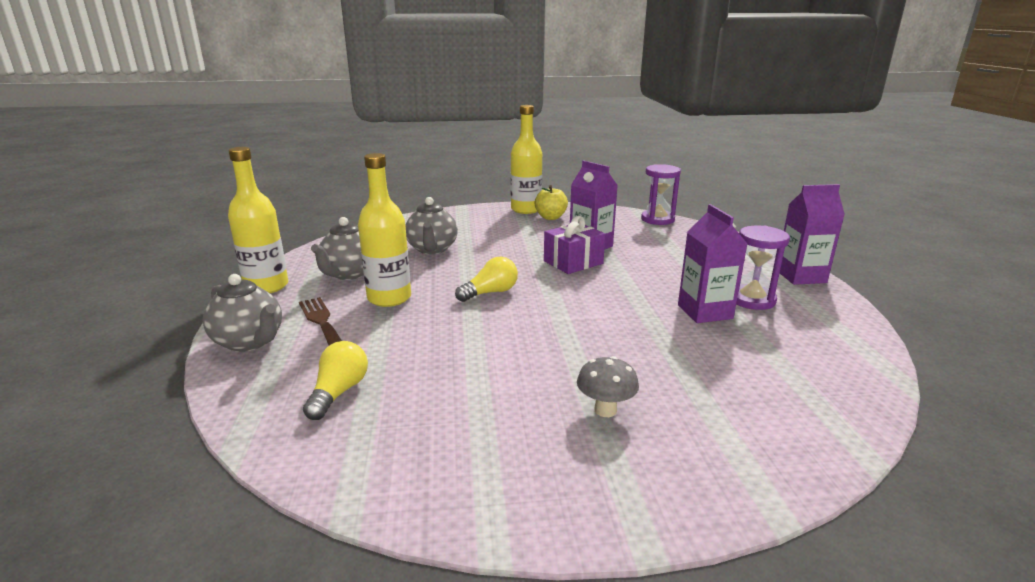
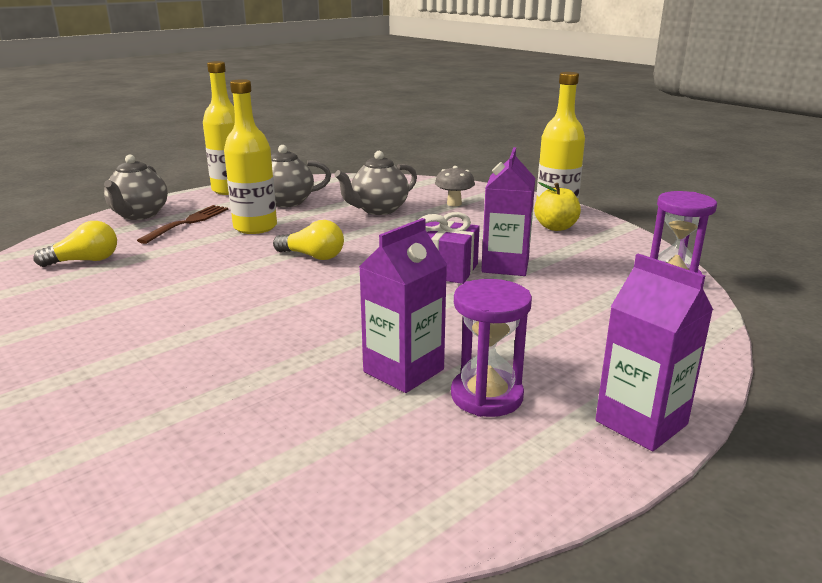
camera: 55 degrees right, 0 degrees up
(605, 410) = (117, 365): grey mushroom -> grey mushroom (454, 204)

